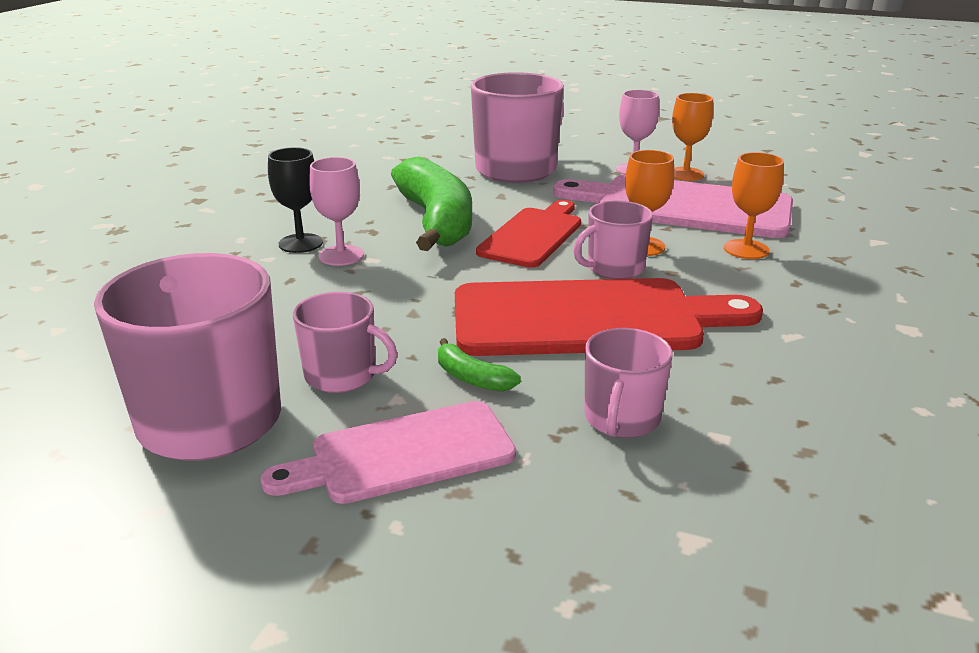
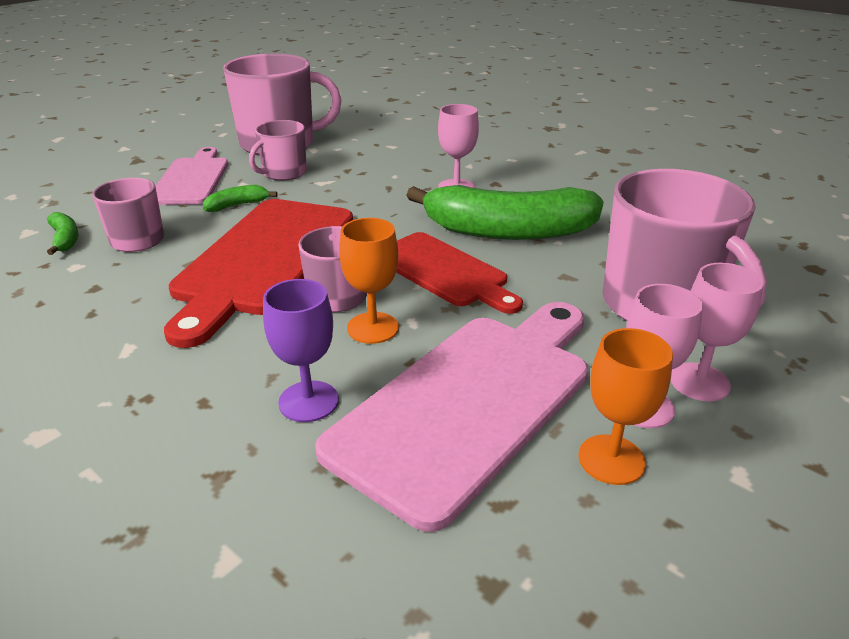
camera: 110 degrees right, 5 degrees up
(300, 243) = (490, 176): black goblet -> none
(594, 160) = (699, 382): none -> pink goblet
(674, 484) = (65, 239): none -> green banana
(746, 249) = (308, 401): orange goblet -> purple goblet

